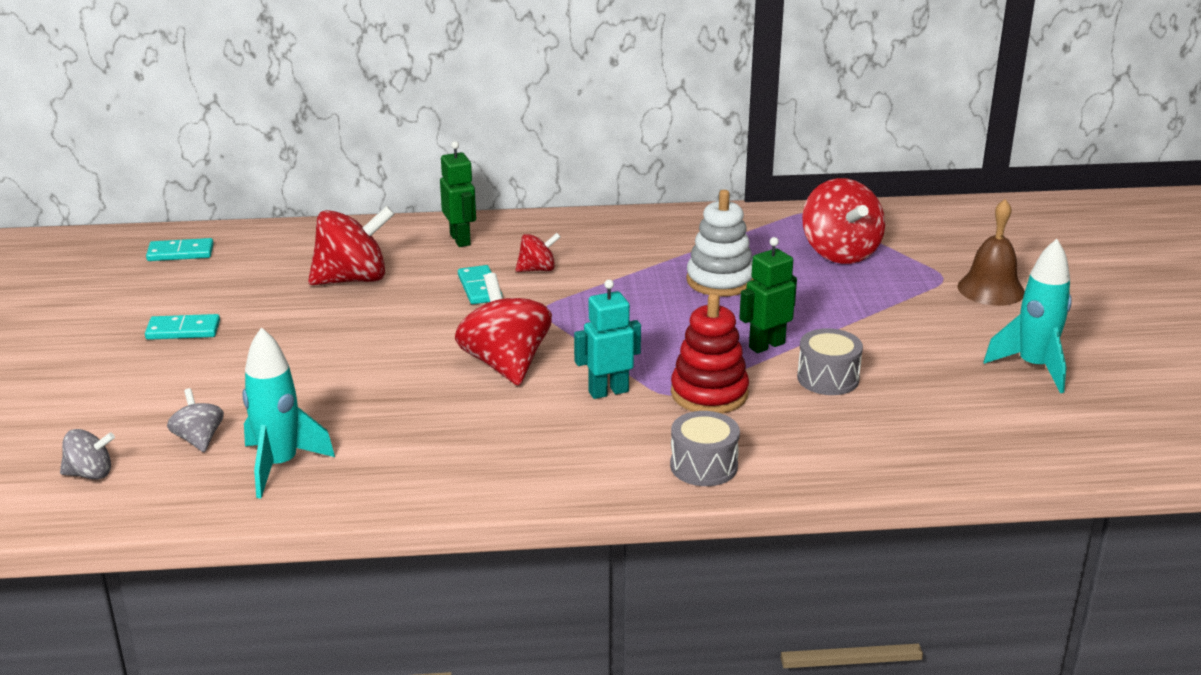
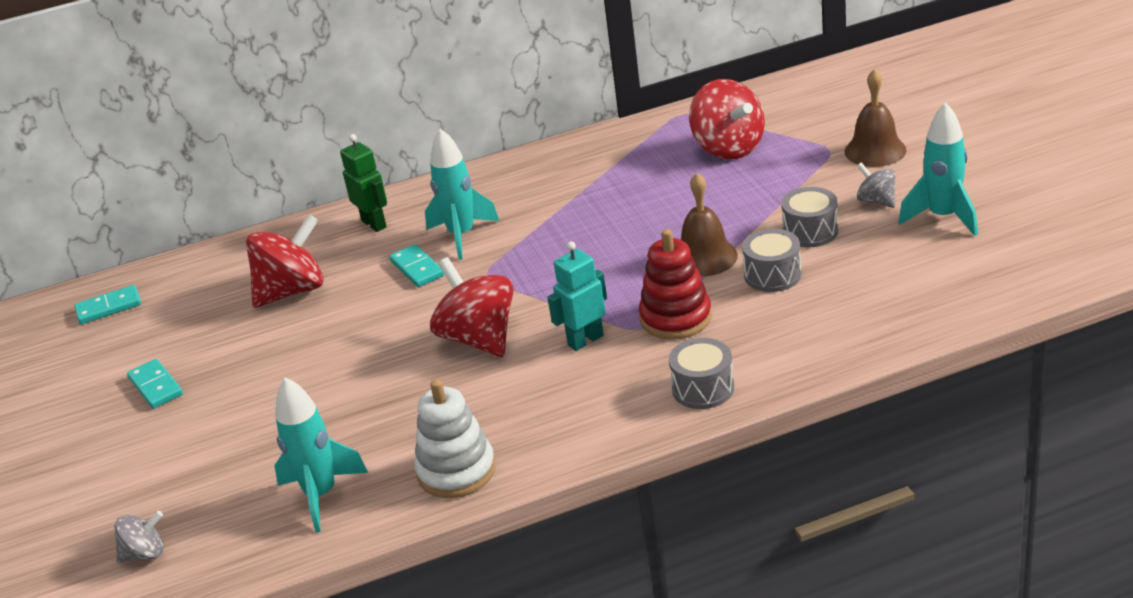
camera: 10 degrees left, 5 degrees up
(183, 330) = (155, 386): turquoise domino -> turquoise domino turned 75 degrees clockwise
(199, 439) = (230, 491): grey spinning top -> grey spinning top (876, 201)
(537, 269) = (462, 236): red spinning top -> turquoise rocket
(720, 281) = (634, 204): white stacking toy -> white stacking toy (456, 471)
(766, 345) = (704, 257): green robot -> brown bell
(886, 348) = (810, 231): none -> grey drum

